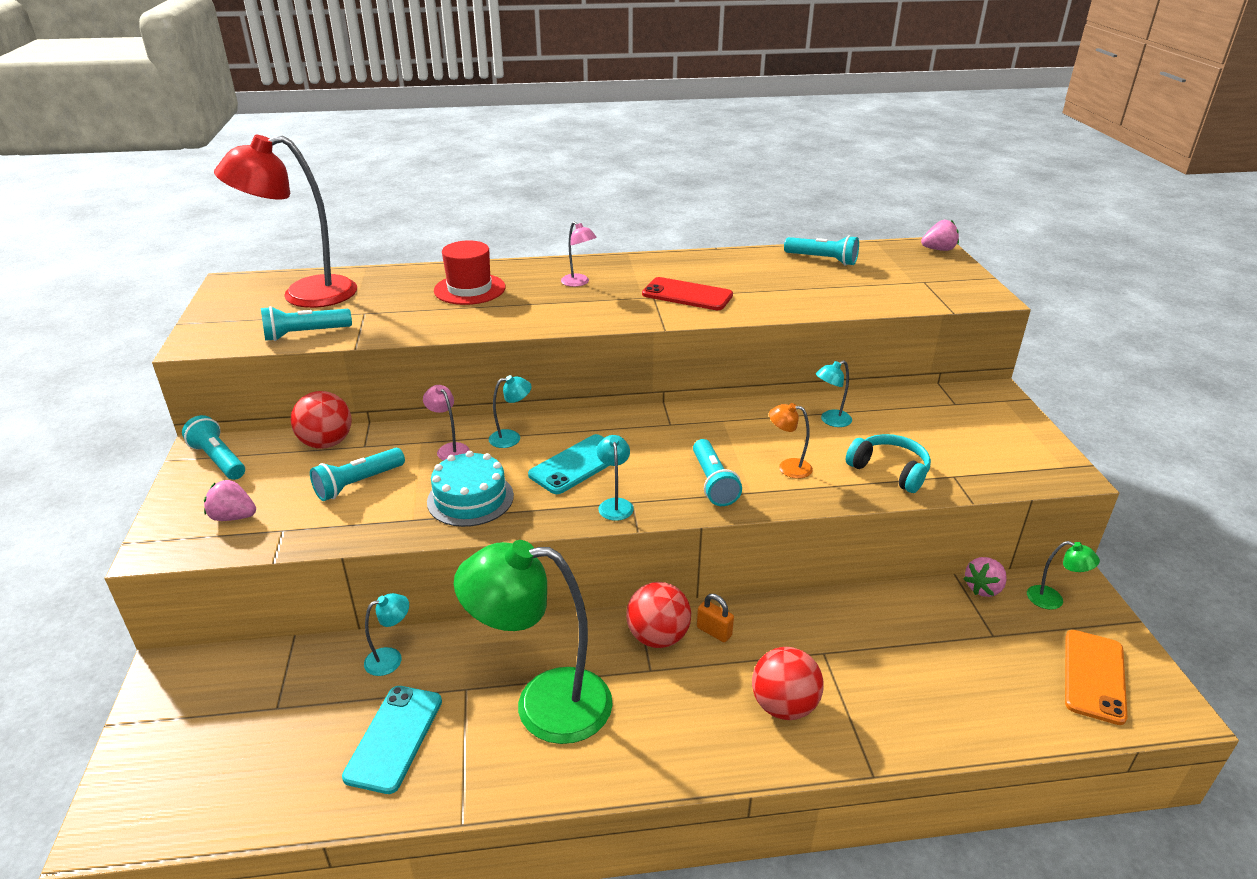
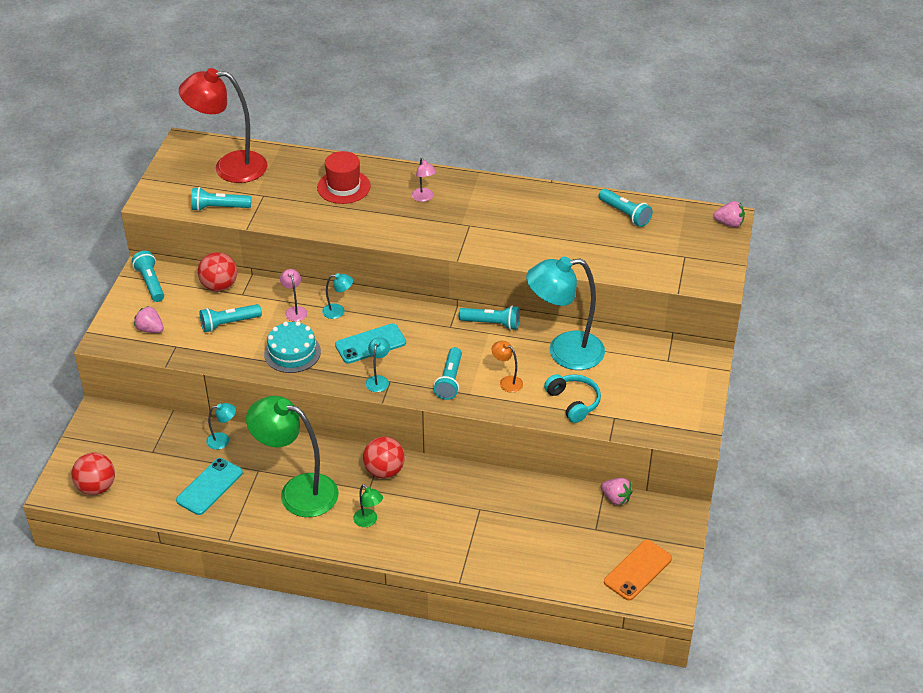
camera: 20 degrees right, 10 degrees up
(687, 295) = (494, 229): red phone -> none
(714, 631) = (420, 477): orange padlock -> none
(720, 410) = (492, 324): none -> turquoise flashlight
(783, 706) = (434, 532): red ball -> red ball (96, 487)
(830, 420) = (564, 352): turquoise lamp -> turquoise lamp, size x2.43
(983, 588) = (616, 498): pink strawberry -> pink strawberry turned 120 degrees counterclockwise
(1053, 600) = (656, 519): green lamp -> green lamp (368, 521)

